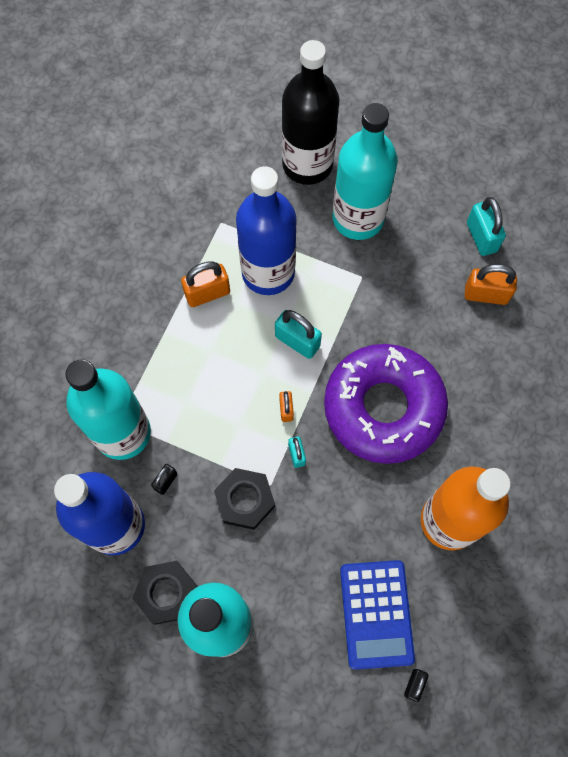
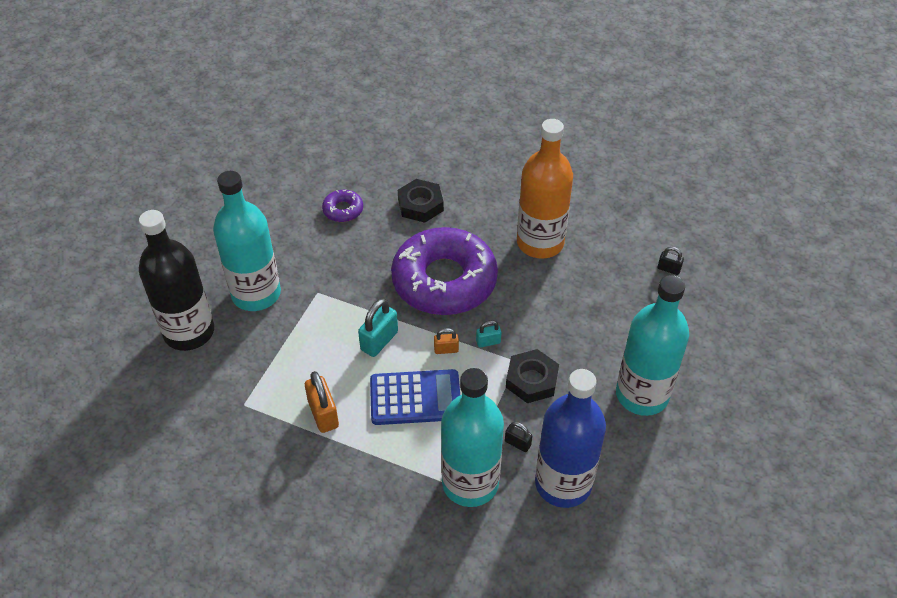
camera: 90 degrees left, 20 degrees down
(167, 593) = (621, 438): black nut -> black nut (420, 205)
(268, 272) = (305, 364): blue bottle -> none
(376, 614) = (619, 290): blue calculator -> blue calculator (415, 398)
(481, 237) = (288, 209): turquoise padlock -> none
(486, 294) = (343, 210): orange padlock -> purple donut

